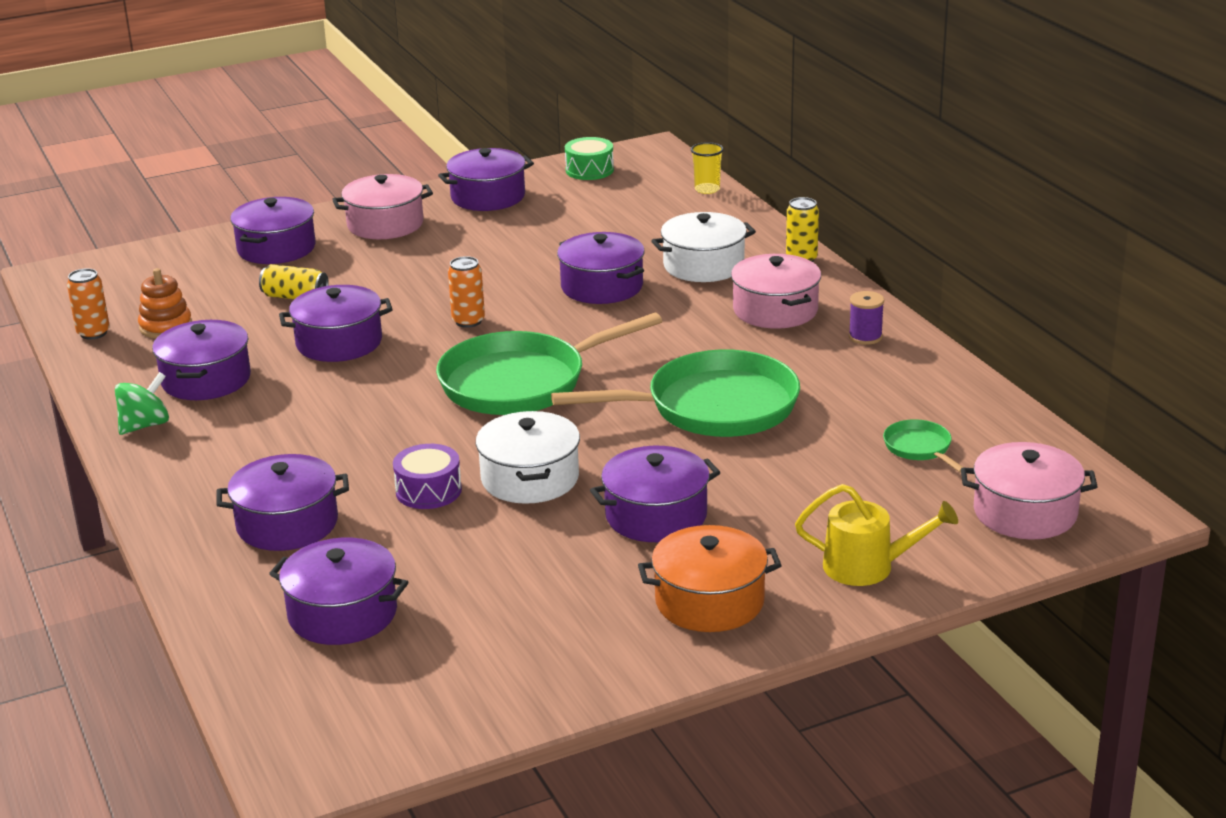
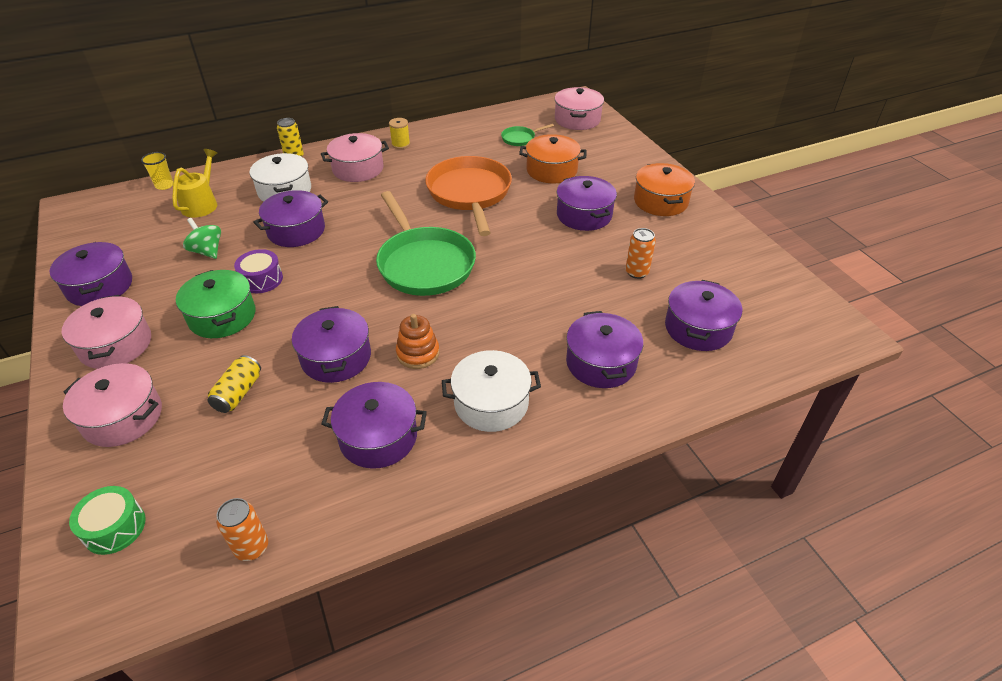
camera: 90 degrees left, 15 degrees up
(145, 425) = (452, 469): green spinning top -> green spinning top (207, 251)
(166, 327) = (261, 484): orange stacking toy -> orange stacking toy (418, 353)
(276, 248) = (123, 417): purple pot -> pink pot
(425, 269) = (222, 316): none -> green pot
(428, 491) = (558, 299): purple drum -> purple drum (261, 279)
(468, 321) = (325, 290): orange can -> orange can (636, 272)
(530, 478) = (545, 258): white pot -> white pot (491, 403)
(589, 170) = (87, 235): green drum -> green drum (114, 527)
(712, 407) = (470, 194): green pan -> orange pan
(805, 483) = (551, 170): none -> orange pot
(865, 337) = (400, 144): purple spool -> yellow spool
(867, 567) = (625, 159): yellow watering can -> yellow watering can (202, 204)

